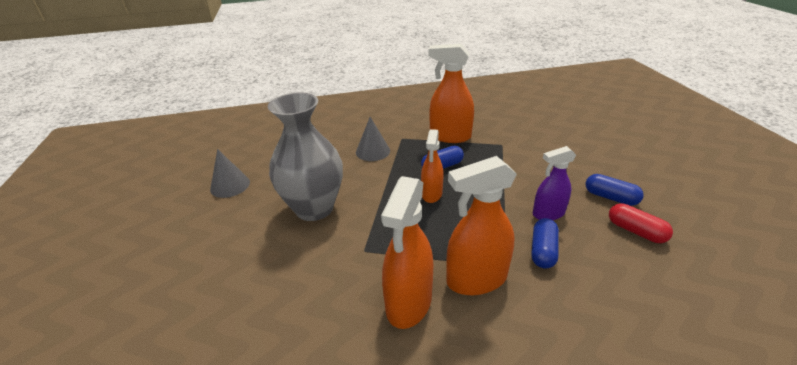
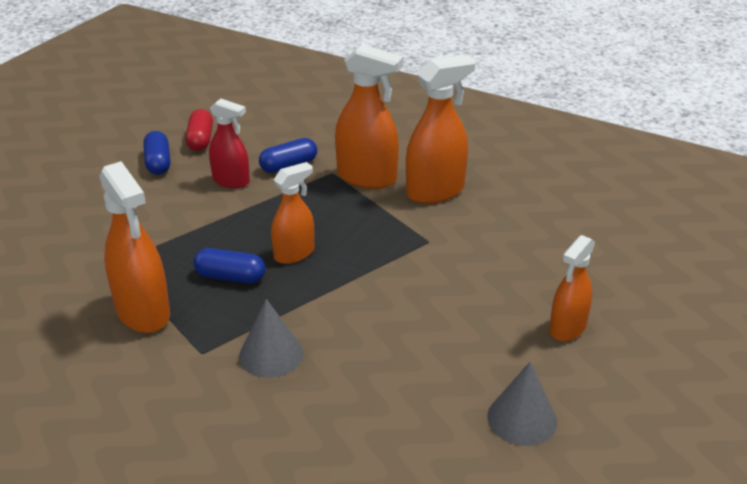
camera: 140 degrees left, 0 degrees up
(223, 242) = (567, 328): none -> orange spray bottle
(314, 208) = (435, 312): grey vase -> none
(548, 213) = (231, 181): purple spray bottle -> red spray bottle

